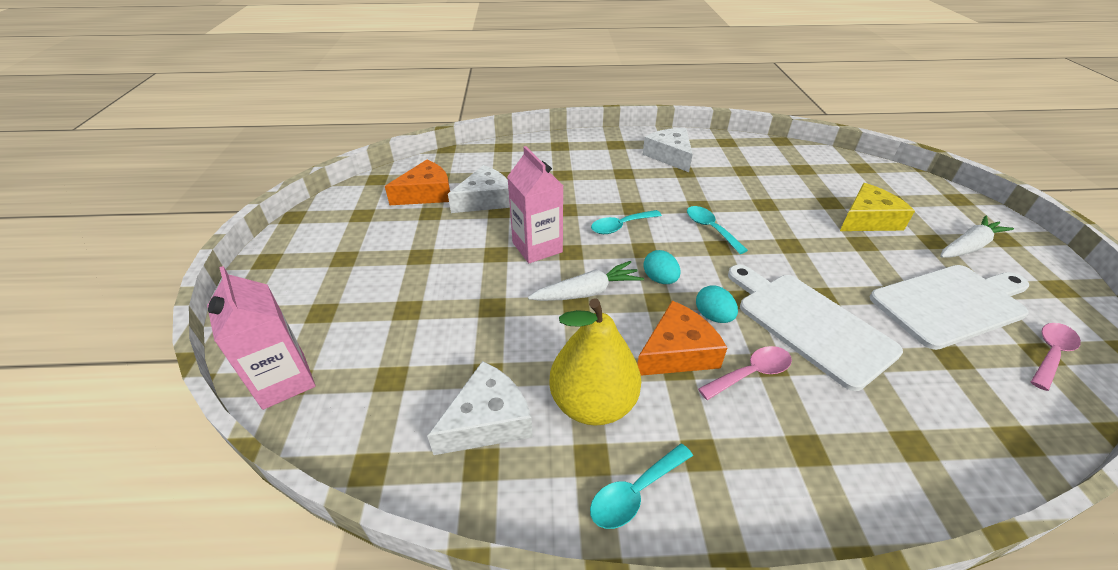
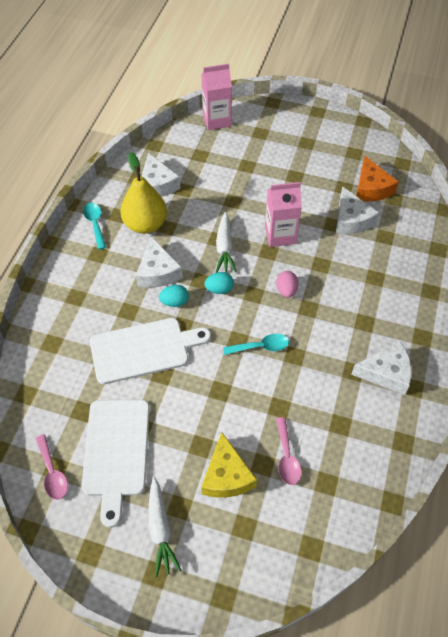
camera: 110 degrees right, 15 degrees up
(621, 226) = (286, 290): turquoise spoon -> pink egg
(677, 352) = (158, 271): orange cheese -> white cheese
(751, 373) = (127, 298): pink spoon -> pink spoon (286, 457)

